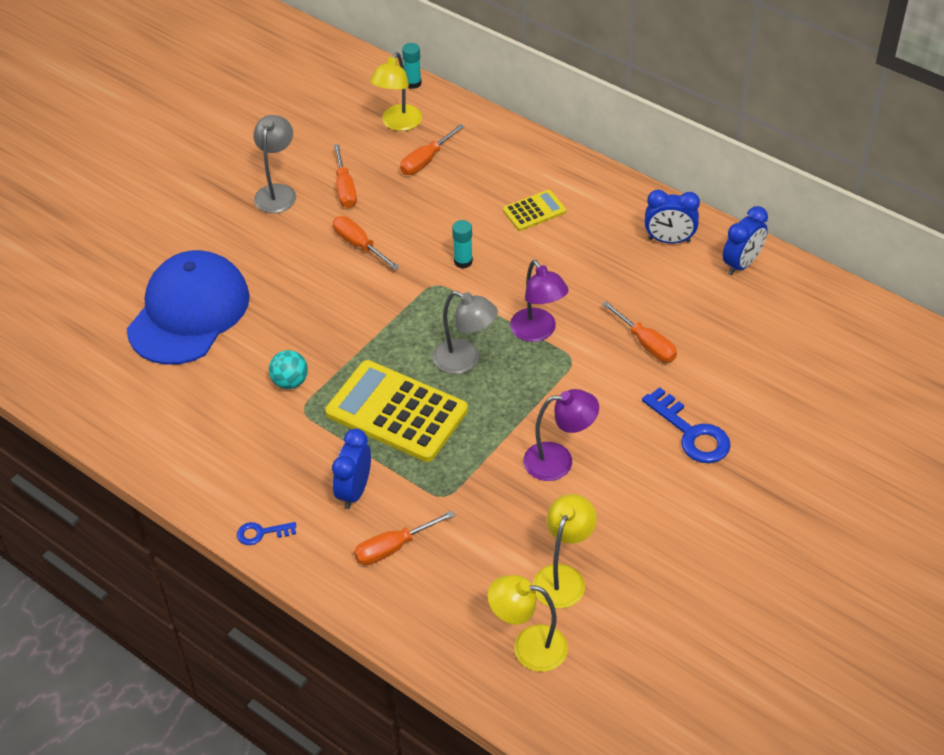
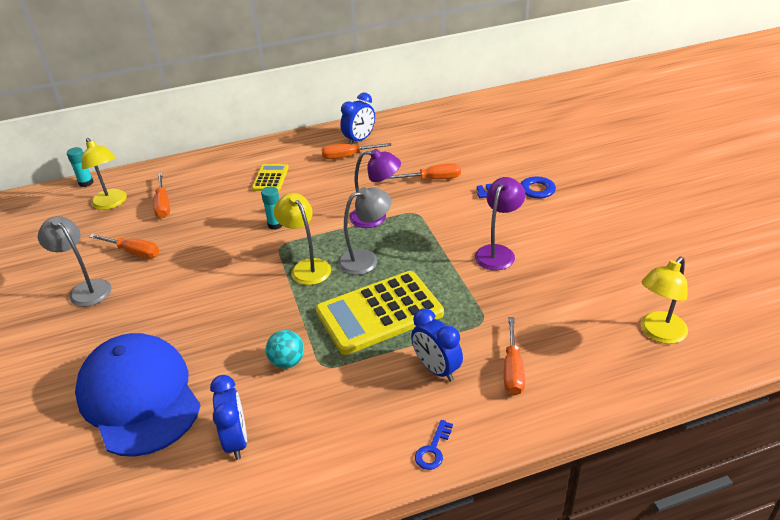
camera: 55 degrees left, 10 degrees down
(358, 245) = (196, 267): orange screwdriver -> orange screwdriver (347, 156)
(563, 577) = (604, 291): yellow lamp -> yellow lamp (307, 267)
(741, 264) = (408, 124): blue clock -> blue clock (236, 441)

